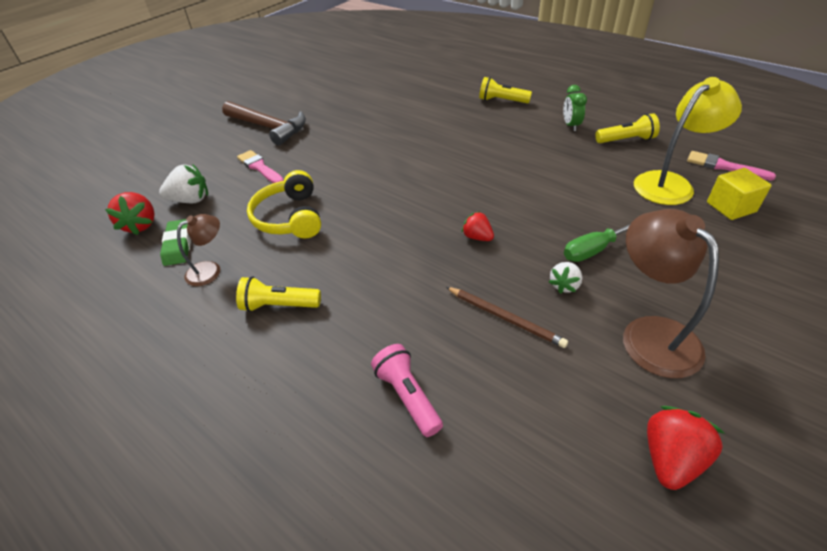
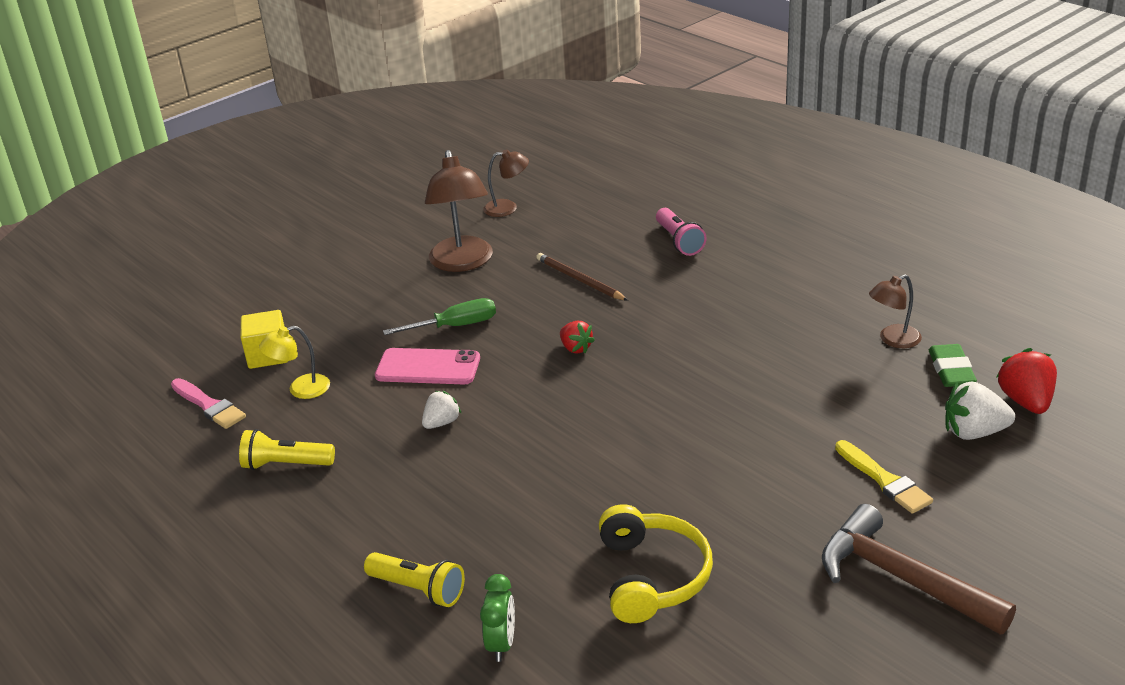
camera: 170 degrees left, 10 degrees down
(260, 167) = (884, 480): pink brush -> yellow brush
(279, 305) = (801, 303): yellow flashlight -> none
(289, 217) = (812, 392): yellow headphones -> yellow headphones (652, 576)
(564, 285) = (510, 299): white strawberry -> white strawberry (441, 423)
(570, 126) = (342, 505): green clock -> green clock (501, 644)
(588, 209) = (428, 367): none -> pink phone
(670, 183) = (301, 389): yellow lamp -> yellow lamp, size x0.55
(670, 459) = (507, 208): red strawberry -> brown lamp

